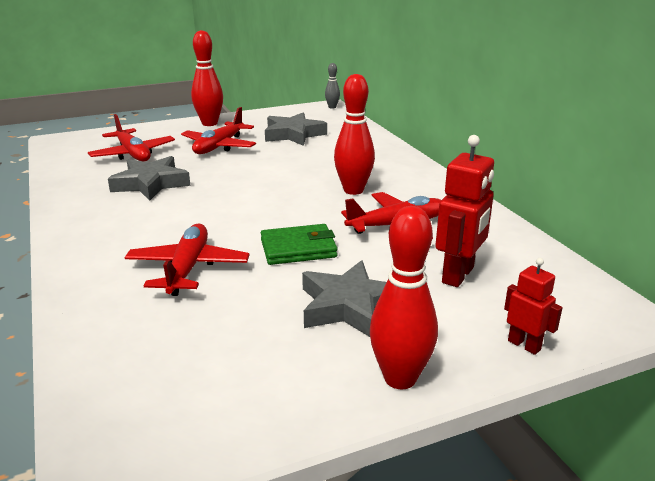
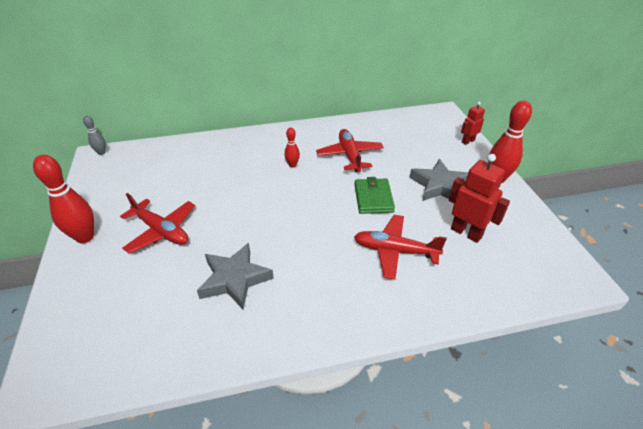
camera: 80 degrees left, 15 degrees up
(133, 154) = (143, 299): red plane -> none
(293, 134) = (160, 182): grey star -> none
(353, 190) = (292, 165): red bowling pin -> red bowling pin, size x0.53
(458, 275) = (409, 146): red robot -> red robot (466, 232)

